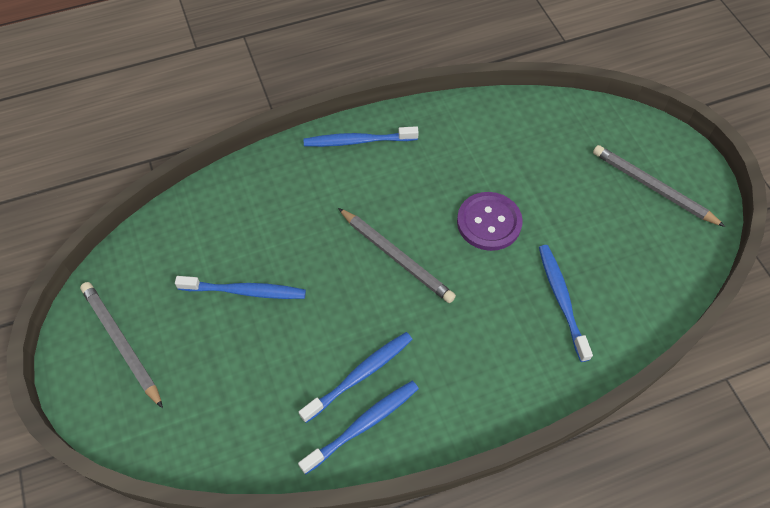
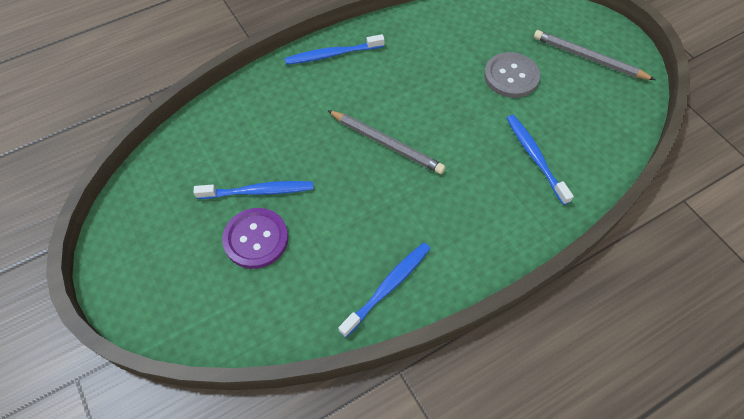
camera: 10 degrees left, 0 degrees up
(121, 343) = (153, 253): grey pencil -> none
(360, 375) = (376, 246): blue toothbrush -> none
(489, 222) = (459, 104): purple button -> purple button (256, 239)
(556, 197) = (511, 76): none -> grey button

